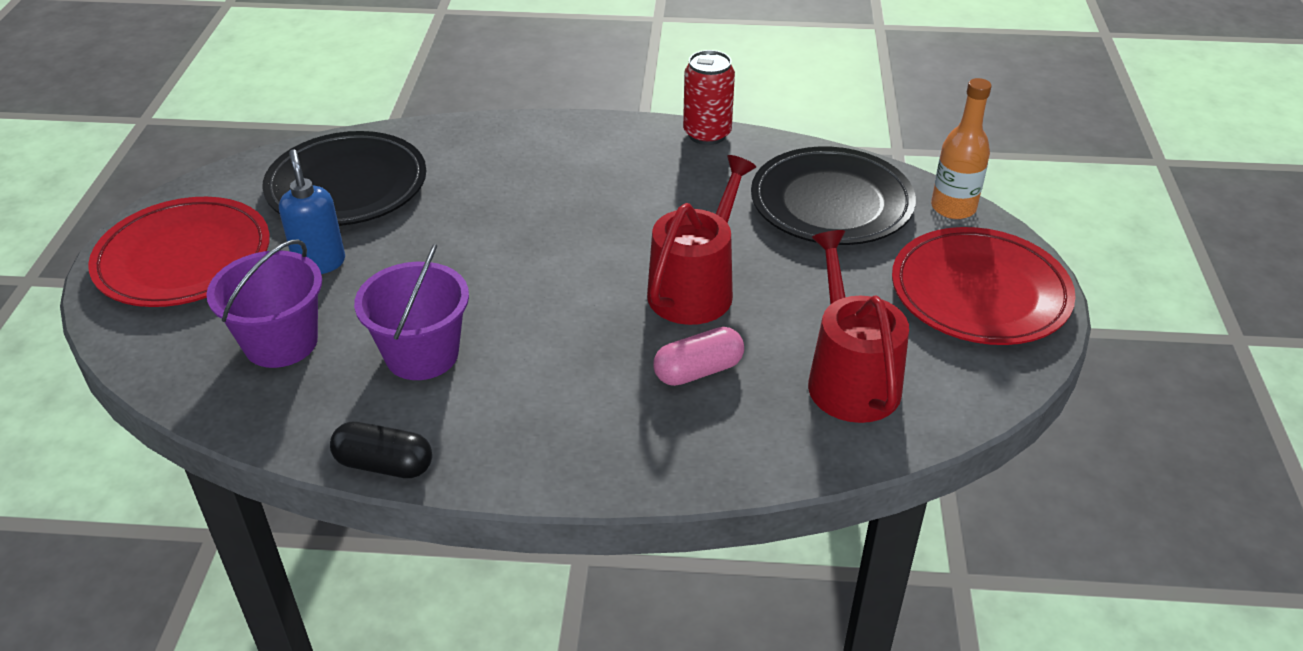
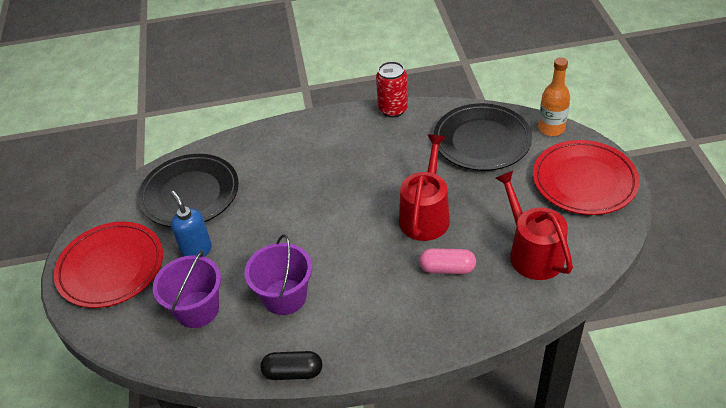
camera: 10 degrees left, 5 degrees up
(698, 371) = (447, 268): pink capsule -> pink capsule turned 45 degrees clockwise

